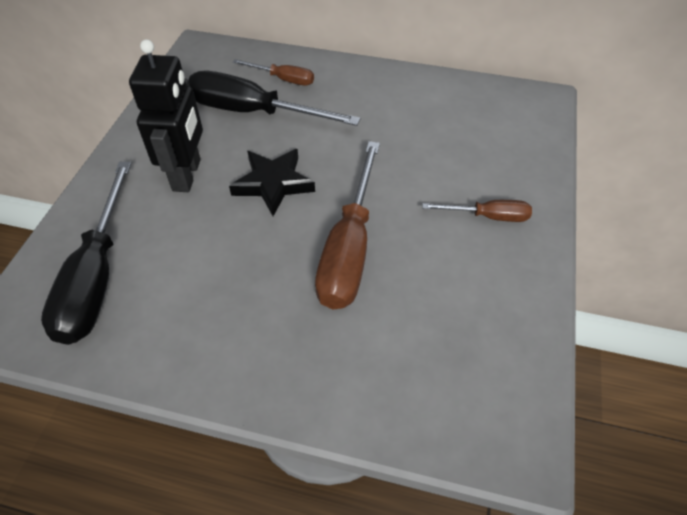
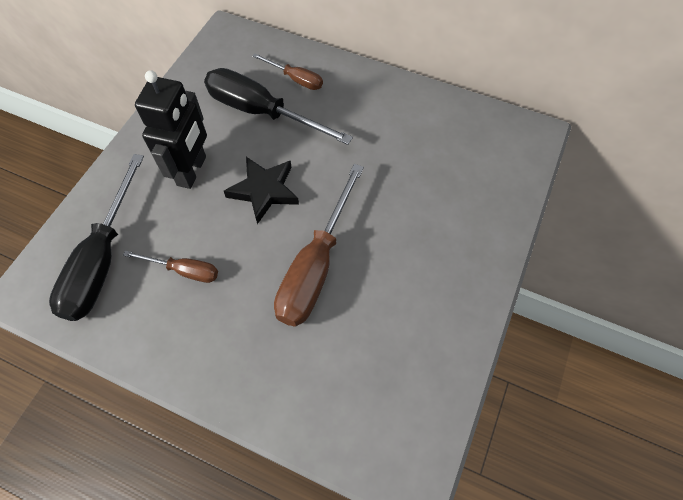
camera: 10 degrees right, 10 degrees up
(488, 216) = (446, 253): brown screwdriver -> brown screwdriver (184, 271)

